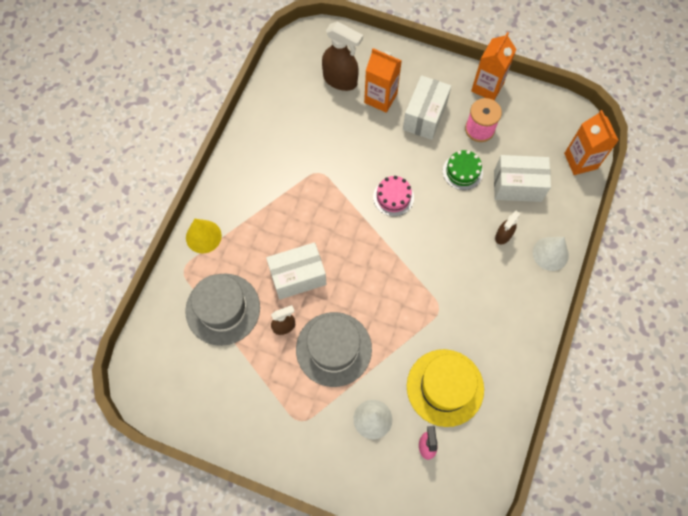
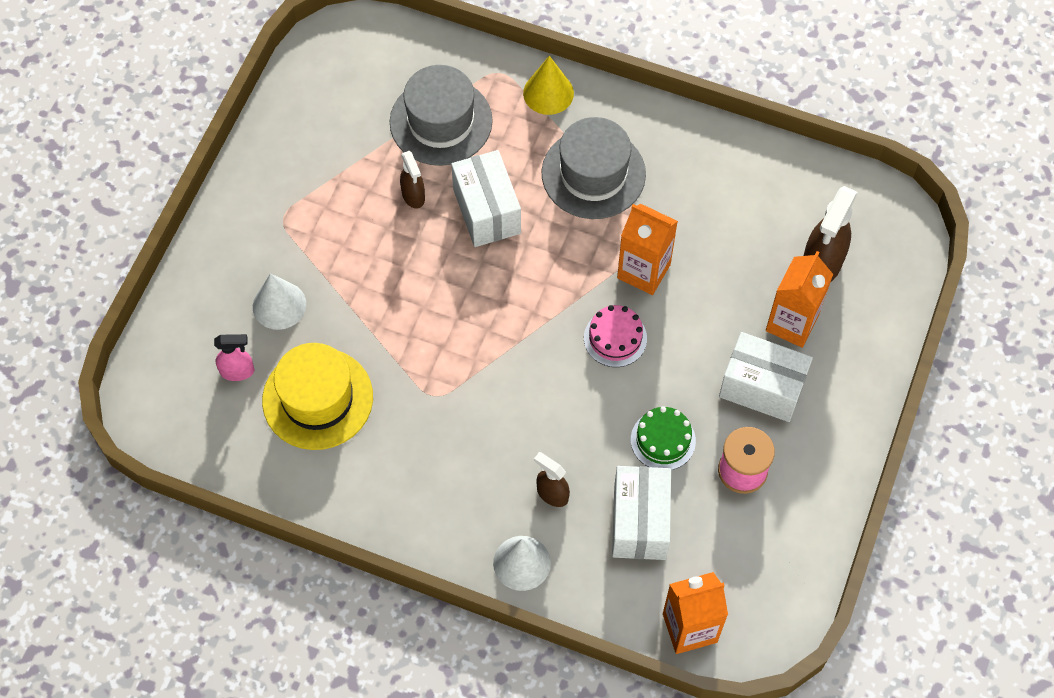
camera: 90 degrees right, 5 degrees down
(333, 349) = (379, 257): grey hat -> grey hat (593, 174)
(487, 87) = (825, 488): orange carton -> orange carton (643, 271)

